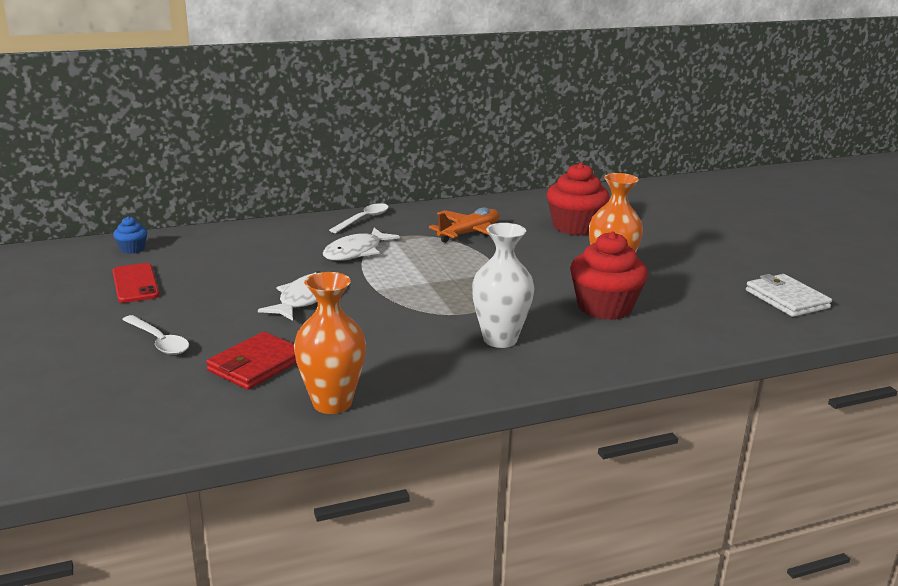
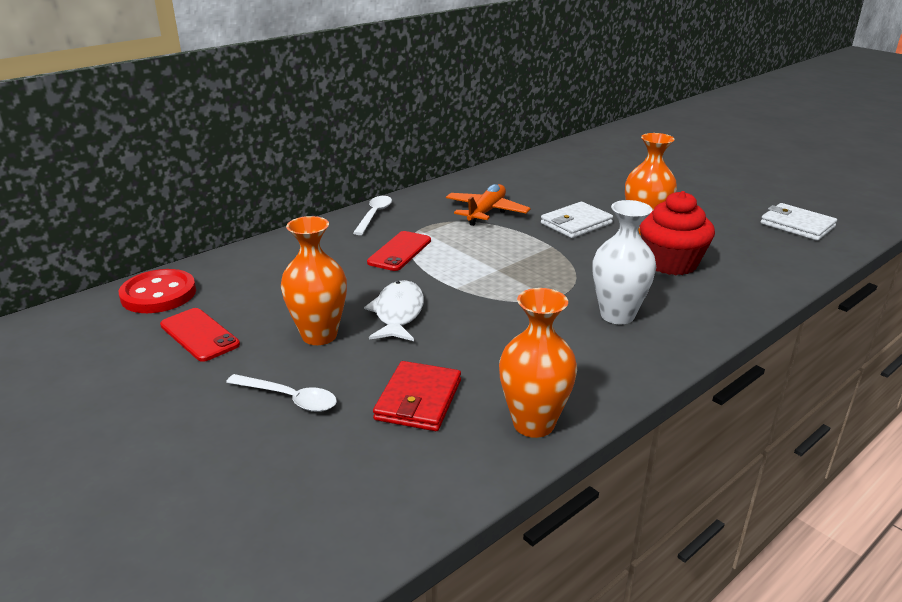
camera: 20 degrees left, 5 degrees up
(132, 249) = (158, 294): blue cupcake -> red button
(225, 302) = (319, 335): none -> orange vase
(356, 252) = (399, 251): white fish -> red phone
(546, 257) = (576, 223): none -> white wallet
(575, 227) = (570, 189): red cupcake -> none

